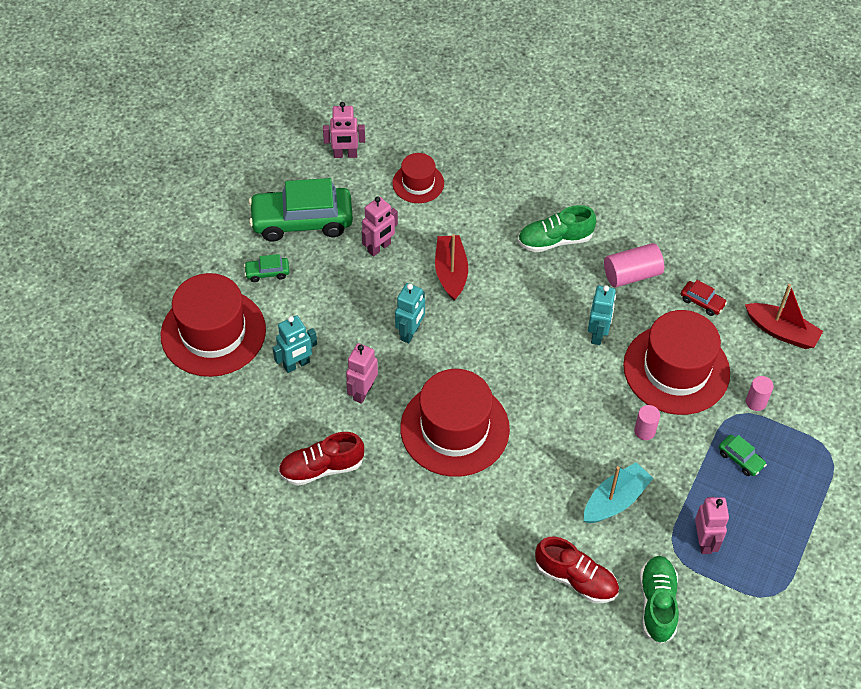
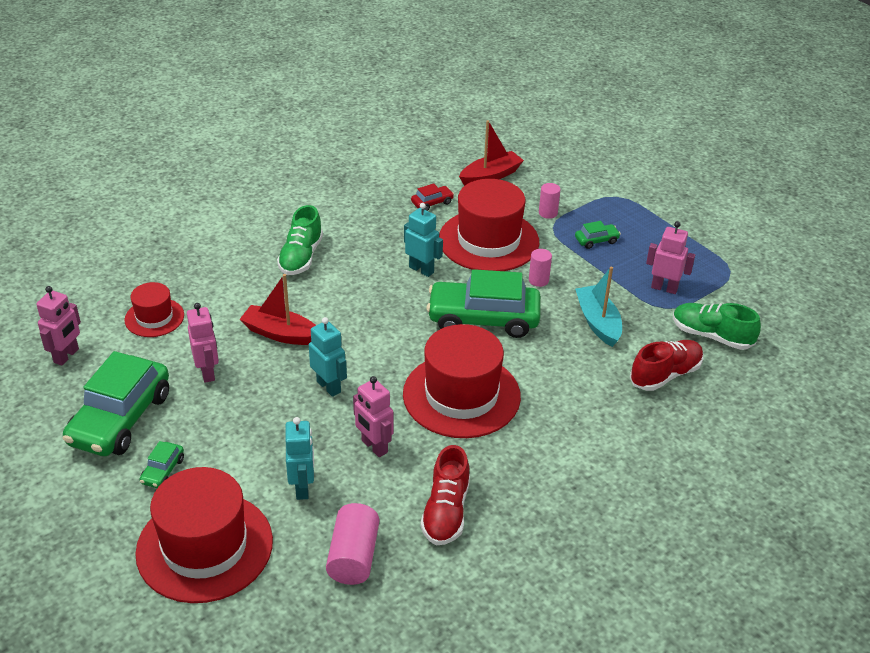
camera: 65 degrees left, 15 degrees down
(561, 407) = (483, 319): none -> green car
(632, 274) = (374, 228): pink cylinder -> pink cylinder (353, 556)

